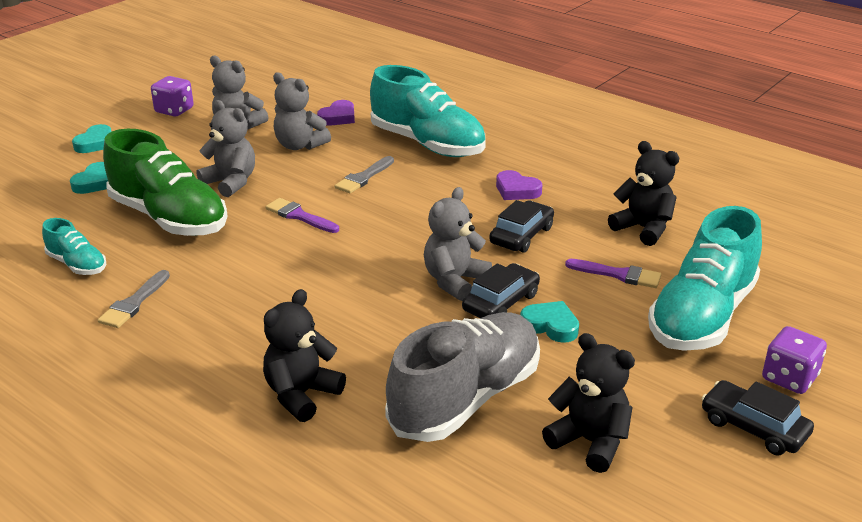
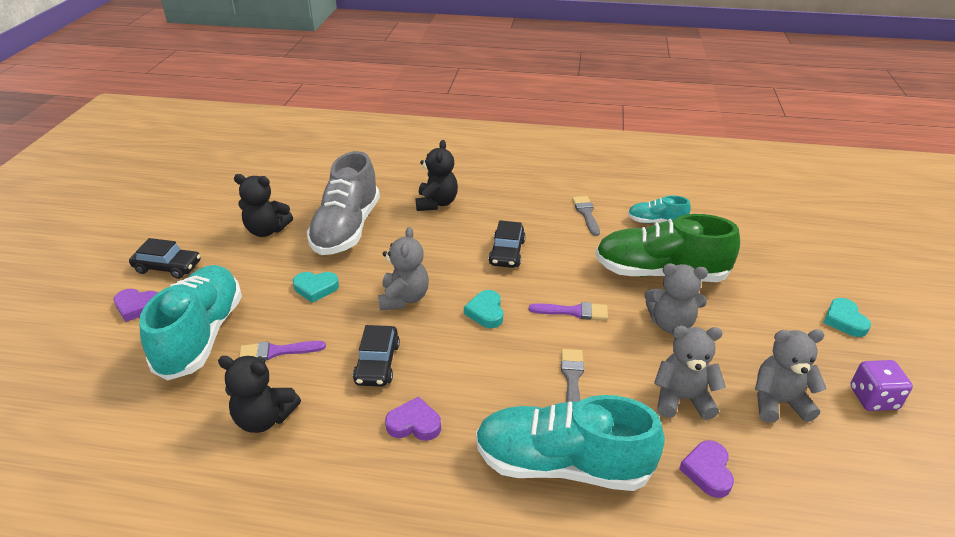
camera: 150 degrees right, 5 degrees up
(95, 182) = (763, 282): turquoise heart -> turquoise heart (486, 312)
(501, 302) = (359, 293): black car -> black car (507, 252)
(789, 378) = (137, 307): purple dice -> purple heart

